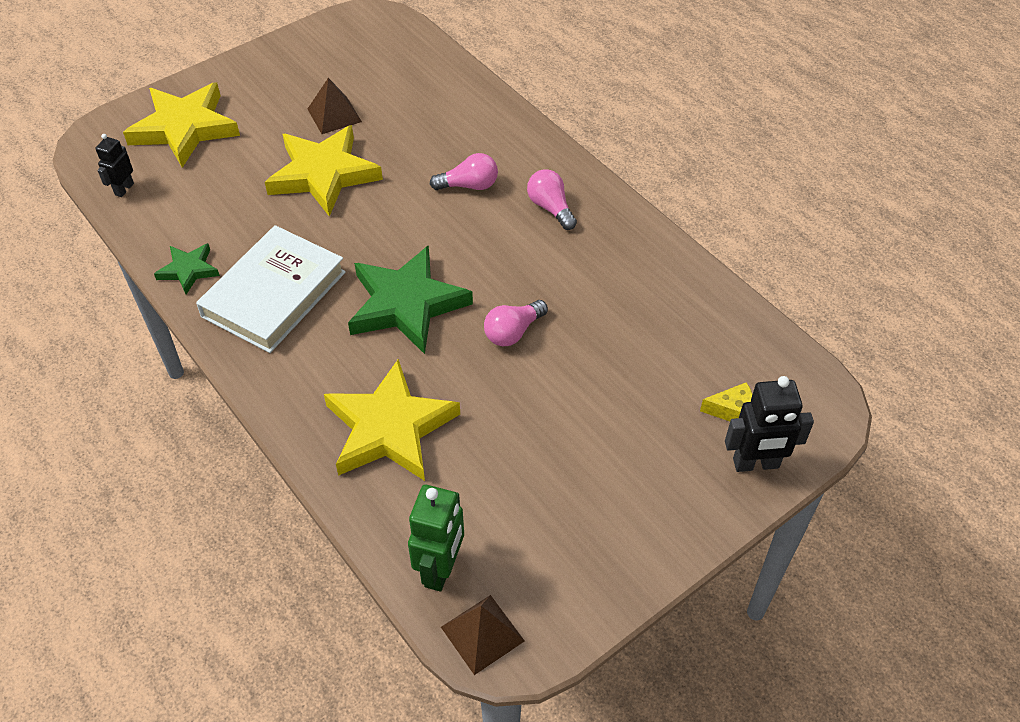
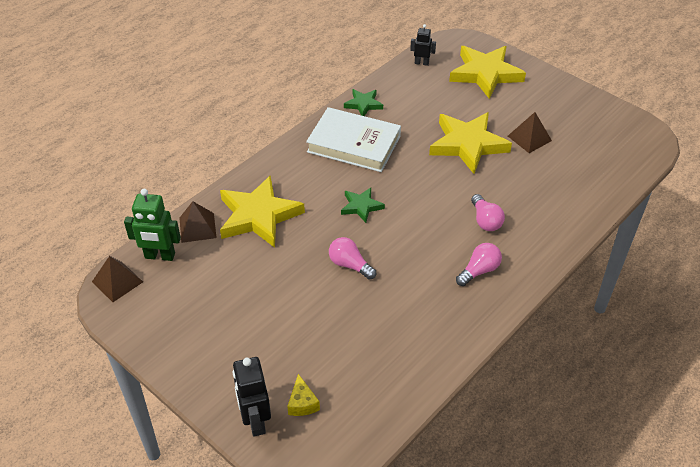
camera: 80 degrees right, 5 degrees down
(391, 512) = (197, 227): none -> brown pyramid
(407, 304) = (361, 206): green star -> green star, size x0.51

